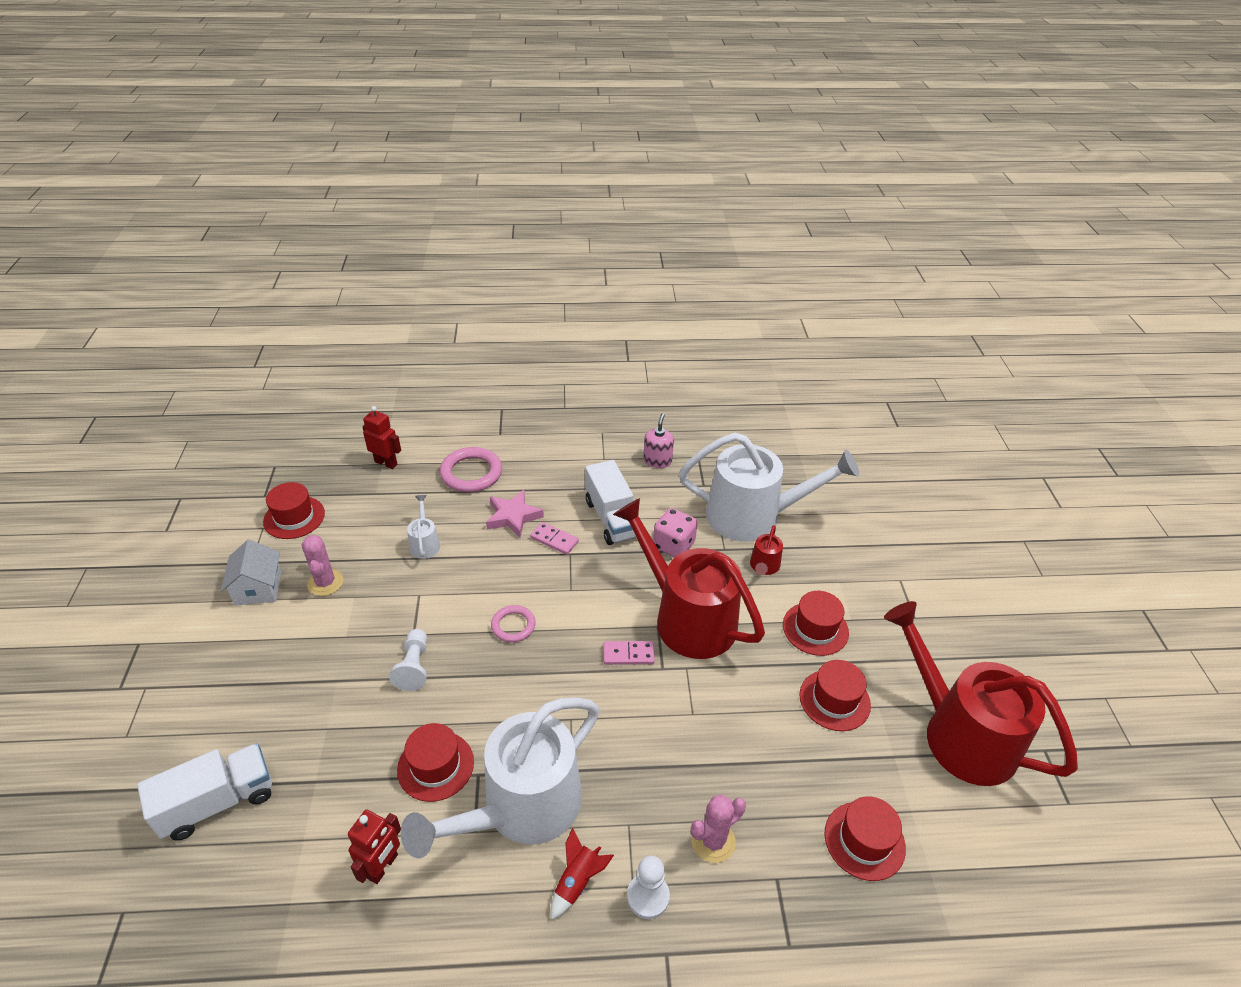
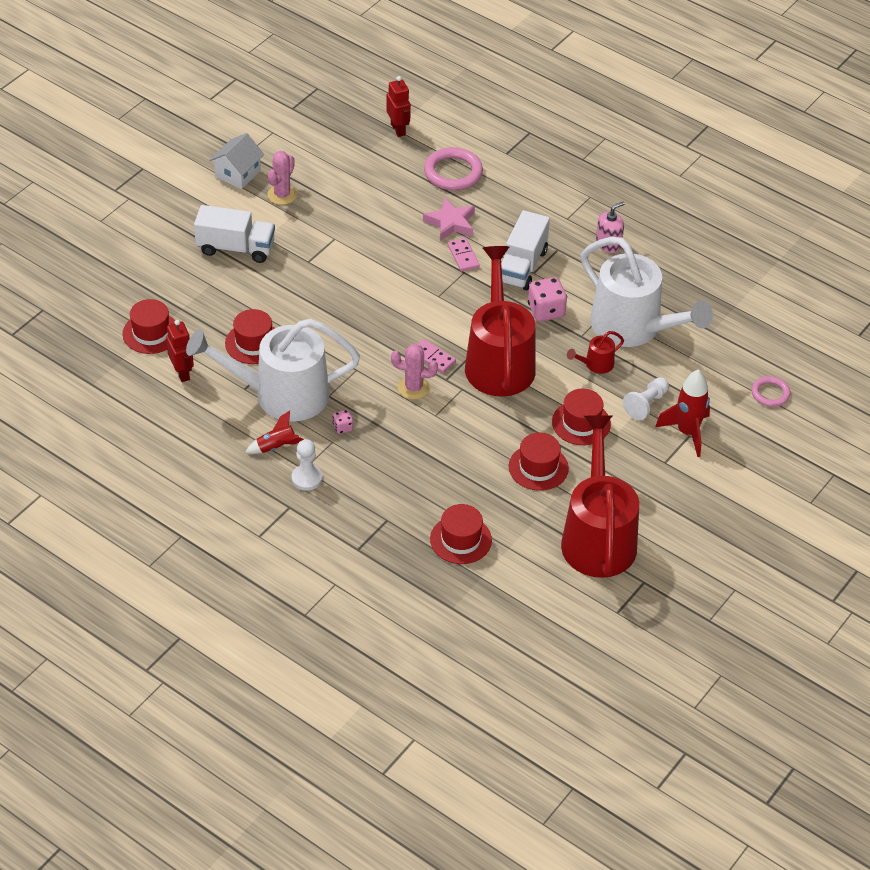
camera: 40 degrees right, 5 degrees up
(218, 802) = (123, 286): white truck -> white truck (235, 248)
(294, 517) = (299, 136): red hat -> red hat (151, 333)
(383, 867) = (182, 373): red robot -> red robot turned 90 degrees counterclockwise
(414, 667) = (291, 281): white pawn -> white pawn (646, 404)
(425, 543) = (370, 206): white watering can -> none
(513, 626) = (376, 295): pink ring -> pink ring (770, 393)
(622, 798) = (343, 427): none -> pink dice
(713, 841) = (371, 480): pink cactus -> pink cactus (413, 388)
(896, 578) = (687, 432): none -> red rocket

